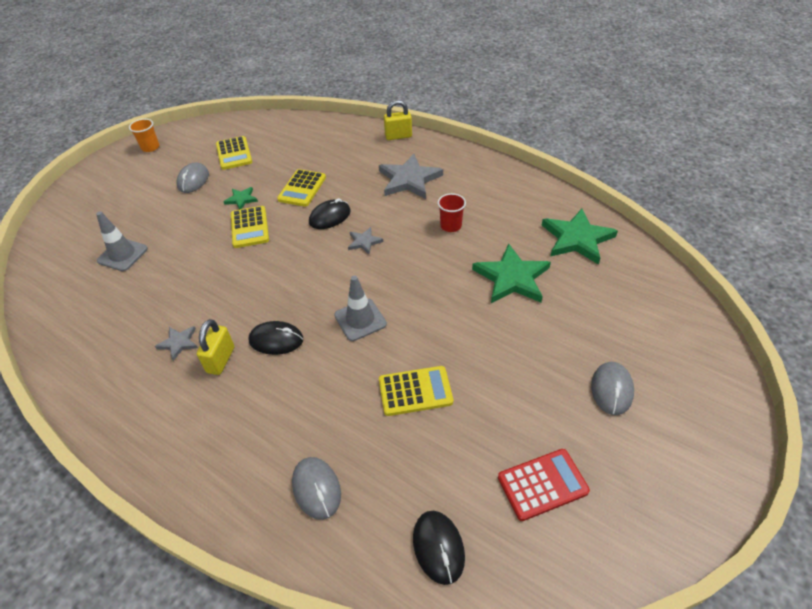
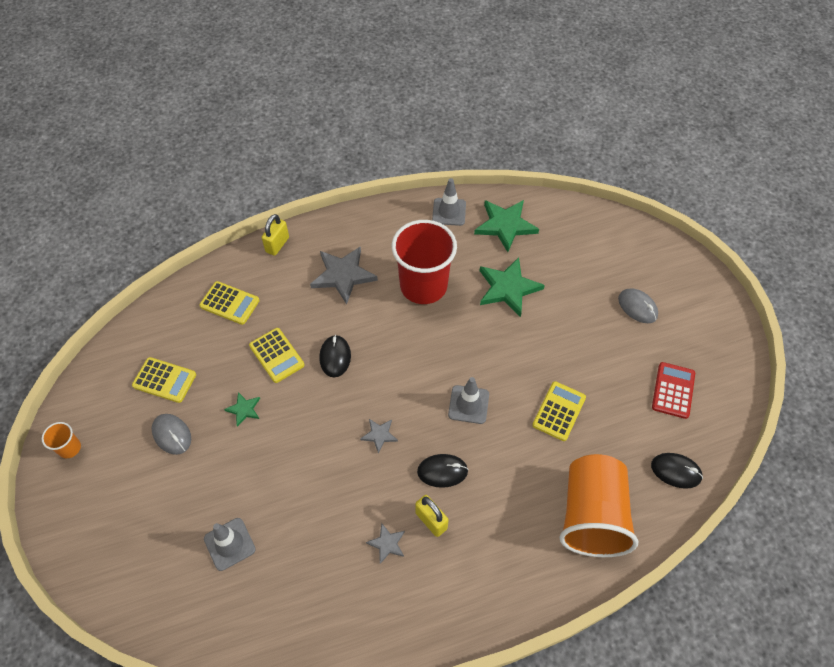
camera: 55 degrees left, 10 degrees up
(250, 227) = (291, 422): yellow calculator -> yellow calculator (229, 303)
(276, 340) = (442, 471): black mouse -> black mouse turned 45 degrees clockwise
(316, 489) = (591, 515): grey mouse -> orange cup
(364, 242) = (388, 352): grey star -> grey star (379, 435)
(451, 226) = (423, 286): red cup -> red cup, size x2.37
(543, 199) = (449, 212): none -> grey traffic cone

